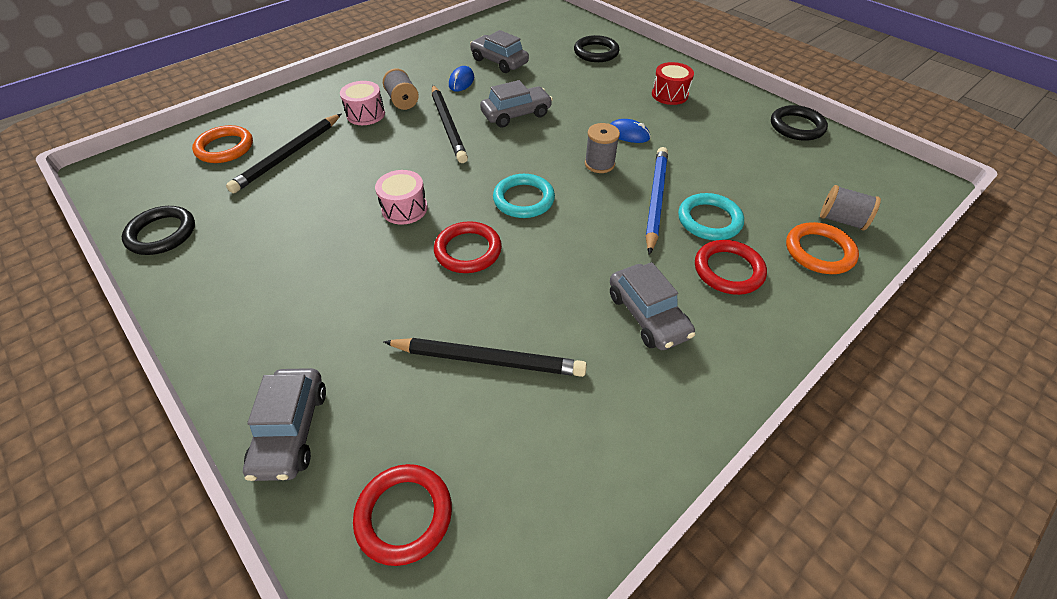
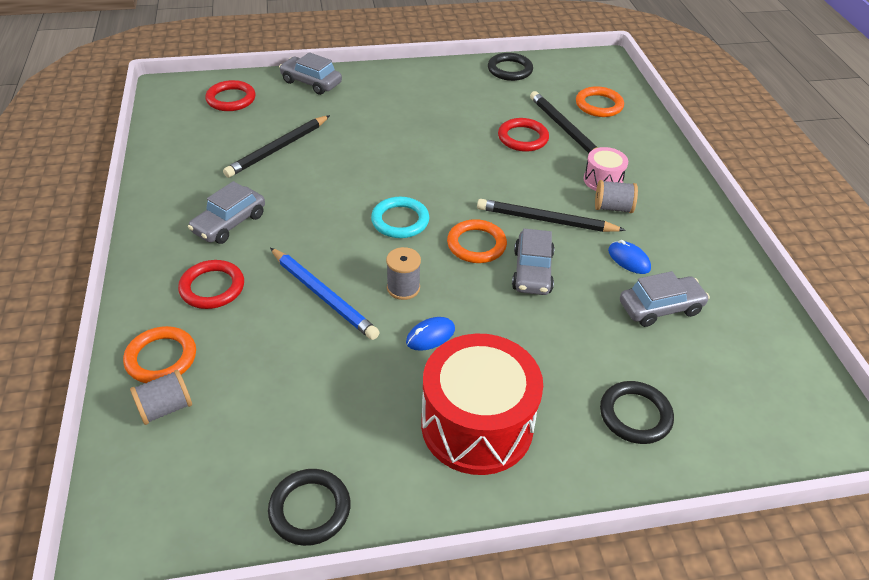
camera: 120 degrees right, 5 degrees down
(404, 208) = (446, 161): pink drum -> none
(468, 250) = (372, 173): red ring -> red ring (522, 138)
(512, 148) = (476, 244): none -> orange ring
(647, 315) = (229, 223): grey car -> grey car turned 60 degrees counterclockwise
(669, 94) = (477, 425): red drum -> red drum, size x2.09
(709, 220) = (266, 313): turquoise ring -> none

